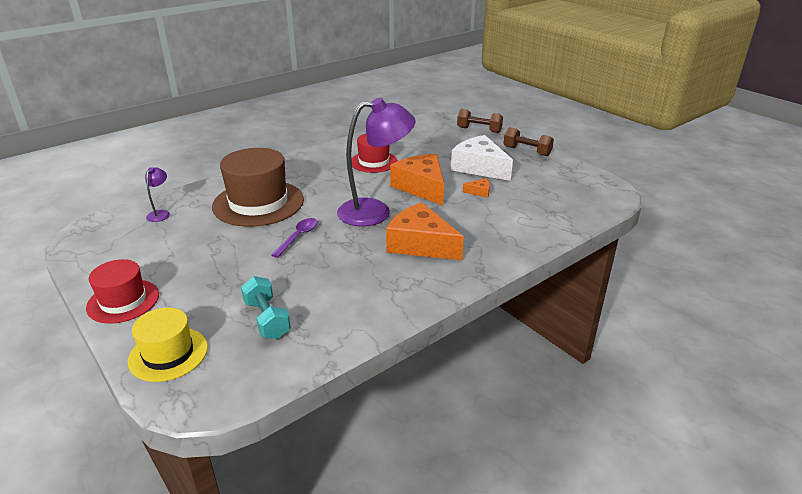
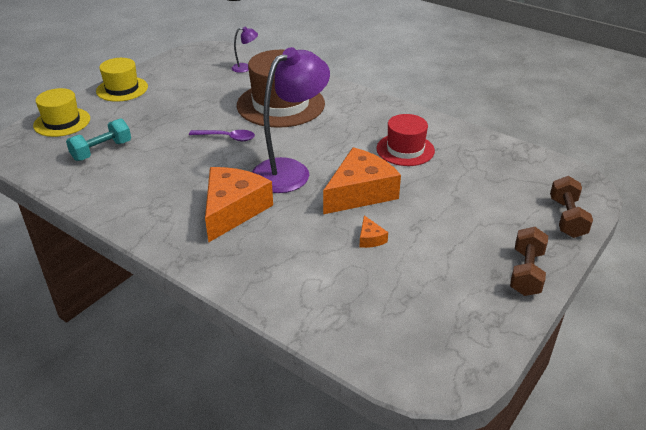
camera: 75 degrees right, 5 degrees up
(123, 301) = (122, 89): red hat -> yellow hat
(375, 211) = (290, 171): purple lamp -> purple lamp turned 105 degrees counterclockwise
(479, 167) = (441, 231): white cheese -> none

